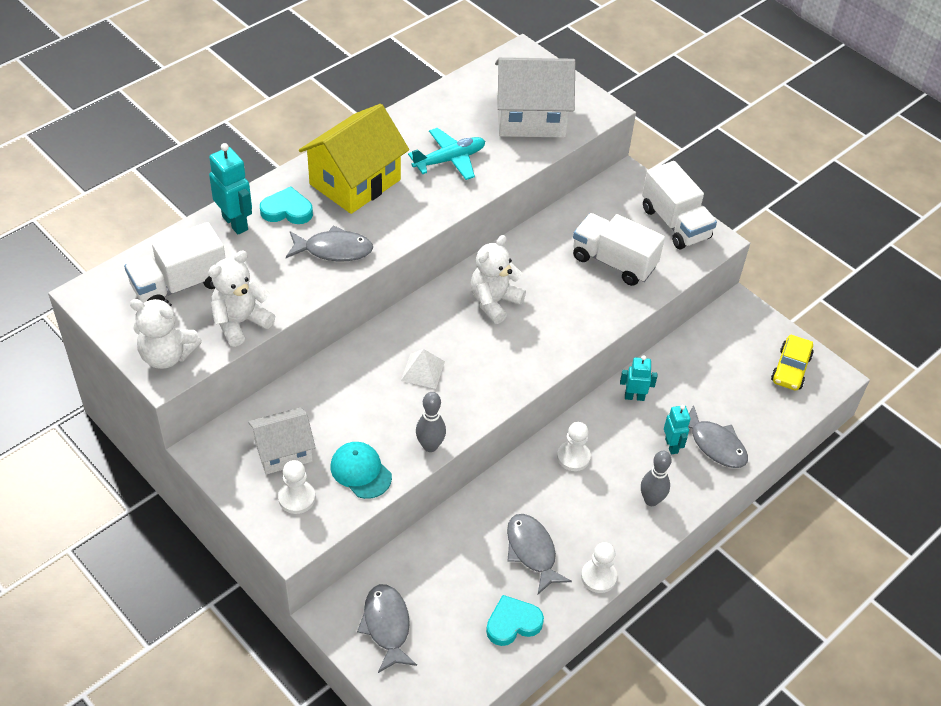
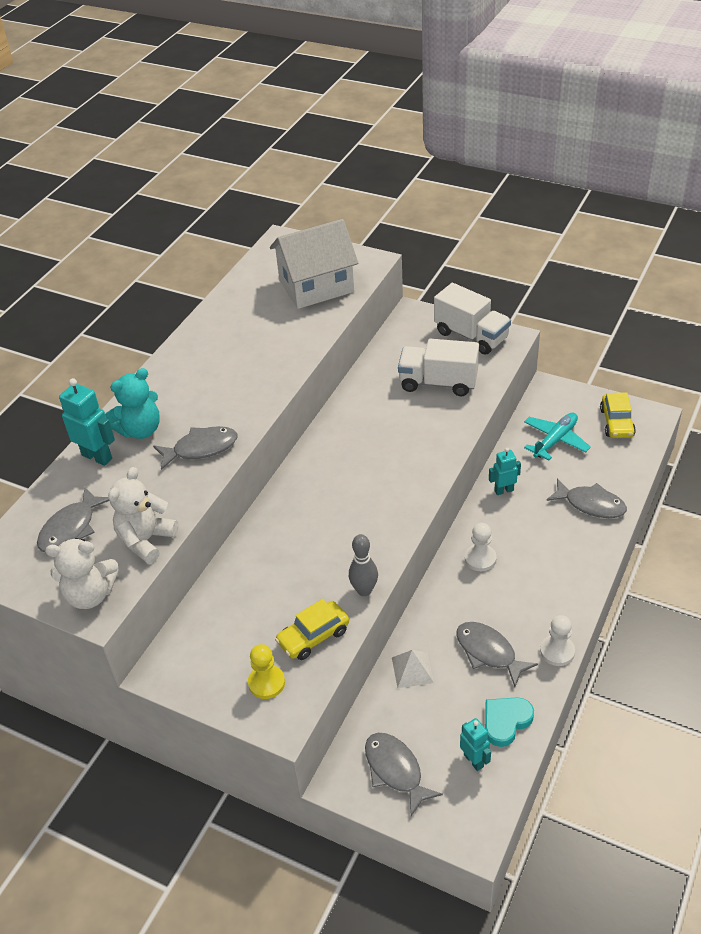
camera: 15 degrees left, 5 degrees down
(179, 285) = (71, 528): white truck -> grey fish
(283, 452) = (233, 646): white house -> none
(287, 210) = (140, 430): turquoise heart -> turquoise teddy bear
(297, 498) = (266, 683): white pawn -> yellow pawn
(355, 182) = (190, 386): yellow house -> none
(360, 471) = (313, 636): turquoise cap -> yellow car
(423, 371) = (323, 529): white pyramid -> white pyramid (412, 670)
(449, 160) = (265, 341): turquoise plane -> turquoise plane (555, 440)
(494, 302) = (355, 449): white teddy bear -> none
(651, 500) = (565, 569): grey bowling pin -> none
(671, 446) = (556, 518): turquoise robot -> turquoise robot (474, 760)

